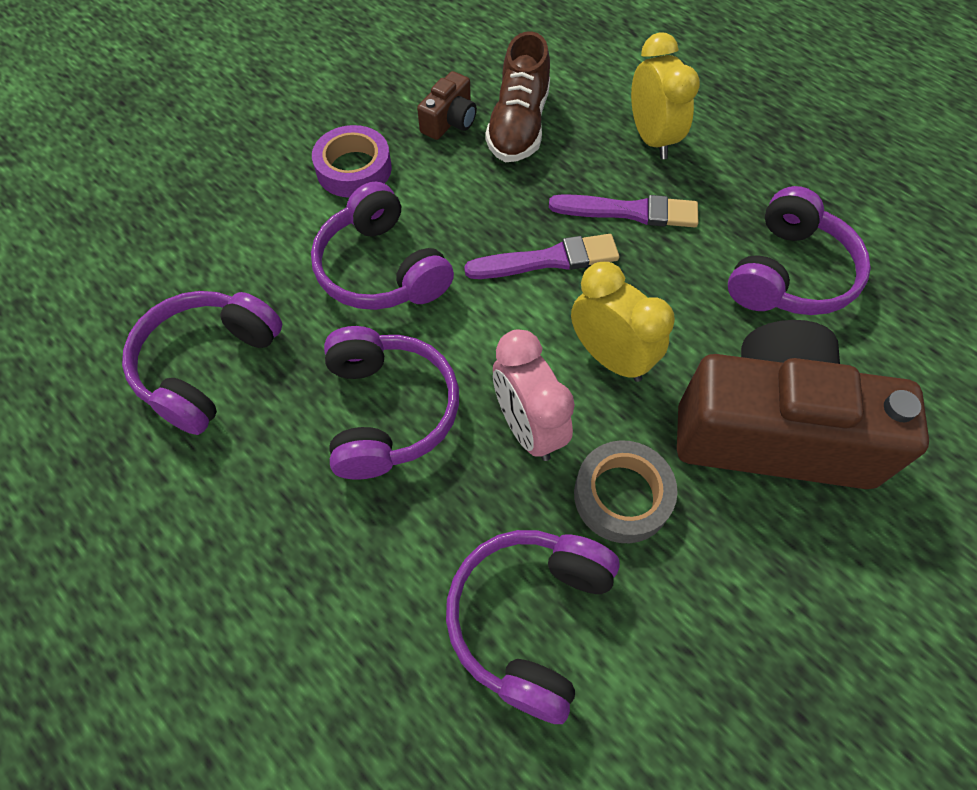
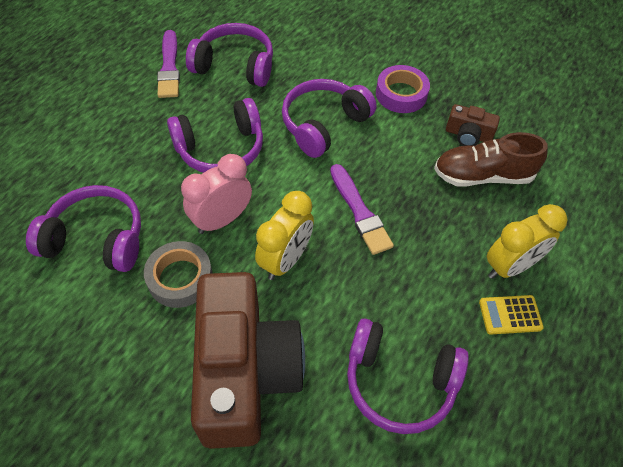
camera: 75 degrees right, 5 degrees down
(629, 211) = (424, 258): purple brush -> purple brush (169, 67)
(713, 156) = (510, 315): none -> yellow calculator

